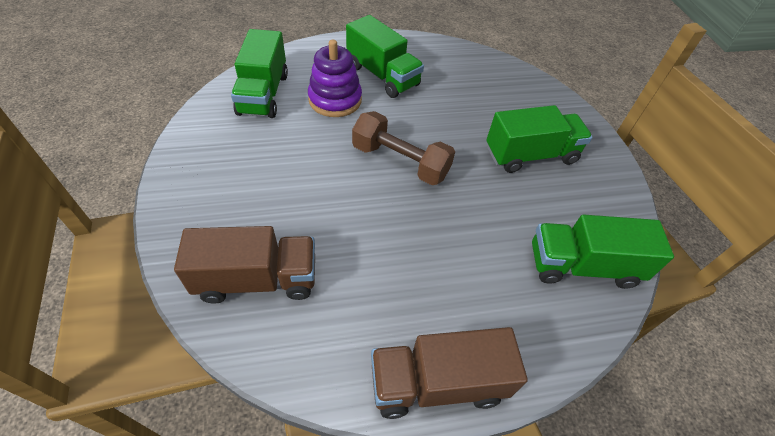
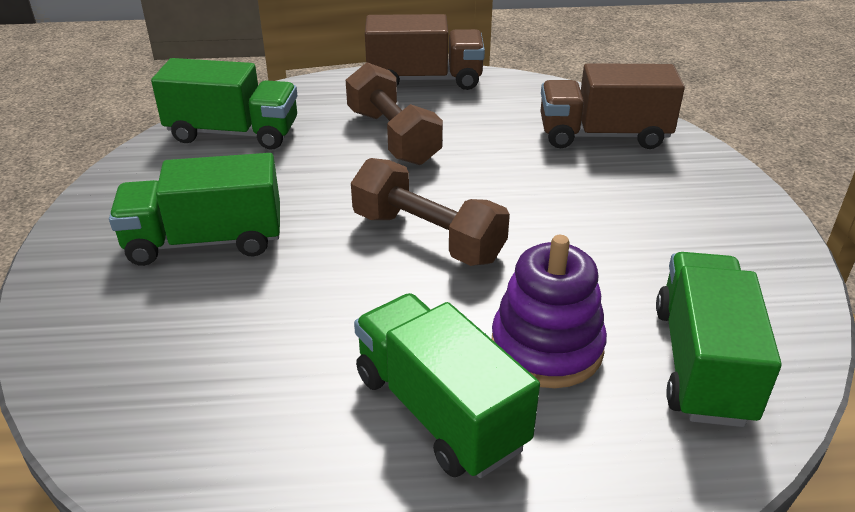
camera: 170 degrees left, 15 degrees down
(446, 267) = (393, 137): none -> brown dumbbell

